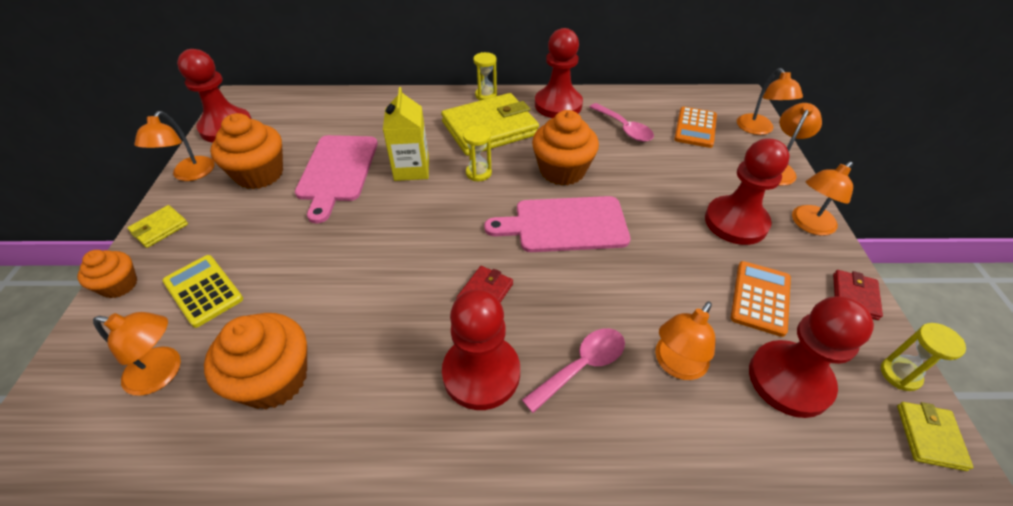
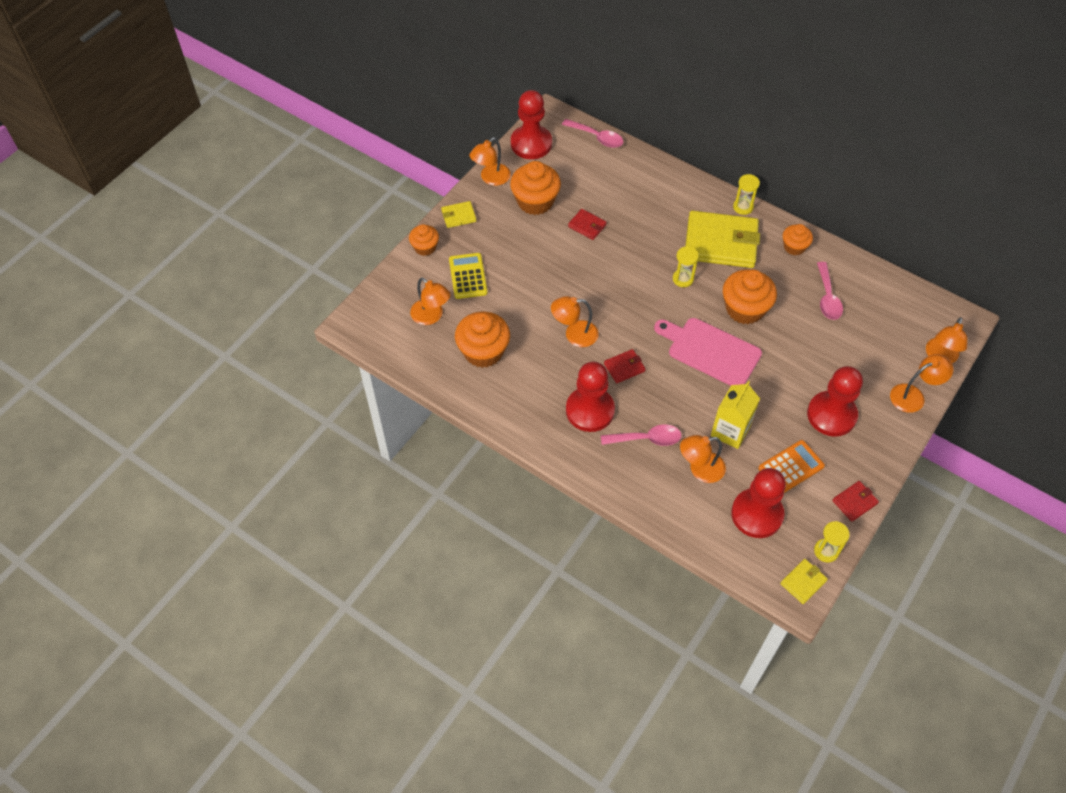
camera: 35 degrees right, 10 degrees up
(300, 98) = (597, 137): none -> pink spoon
(337, 171) = (587, 226): pink cutting board -> red wallet
(411, 169) = (638, 251): yellow carton -> yellow carton (730, 431)
(558, 105) = (794, 247): red pawn -> orange cupcake
(695, 128) = (887, 327): orange calculator -> none
(808, 225) = (883, 446): orange lamp -> orange lamp (574, 334)

